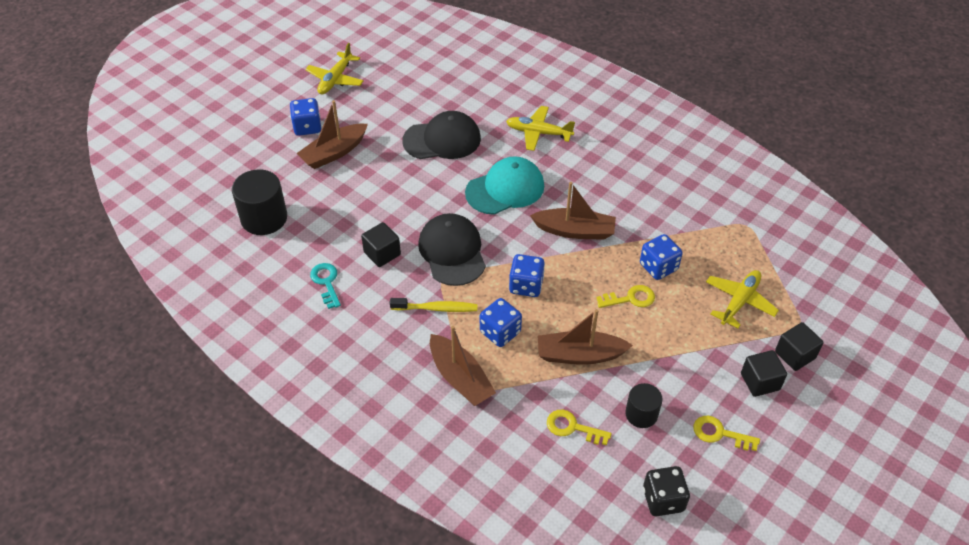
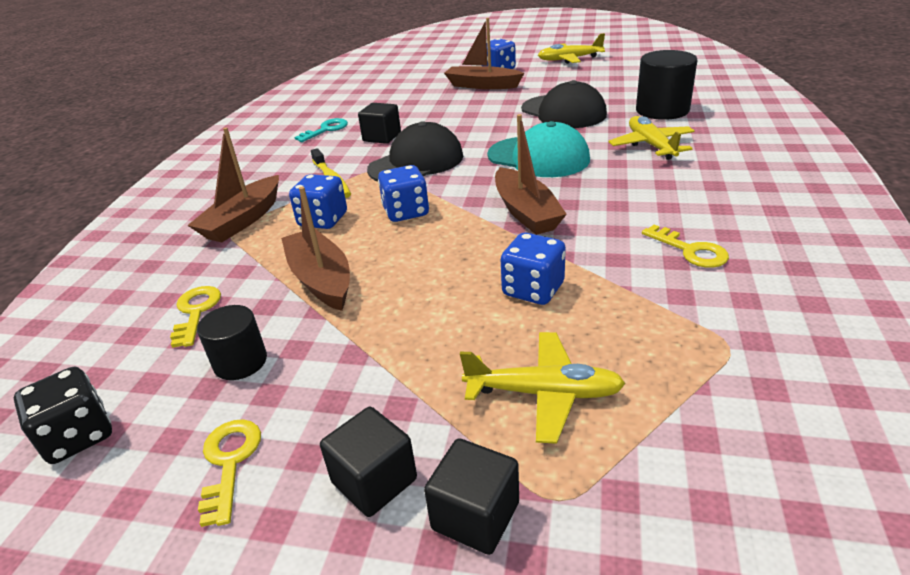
camera: 65 degrees right, 15 degrees down
(264, 218) = (378, 90): black cylinder -> black cylinder (662, 110)
(630, 298) = (450, 285): yellow key -> yellow key (690, 250)

